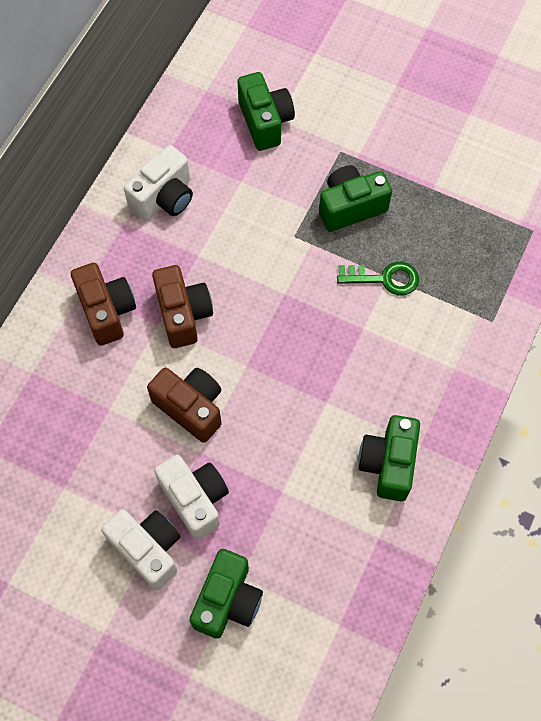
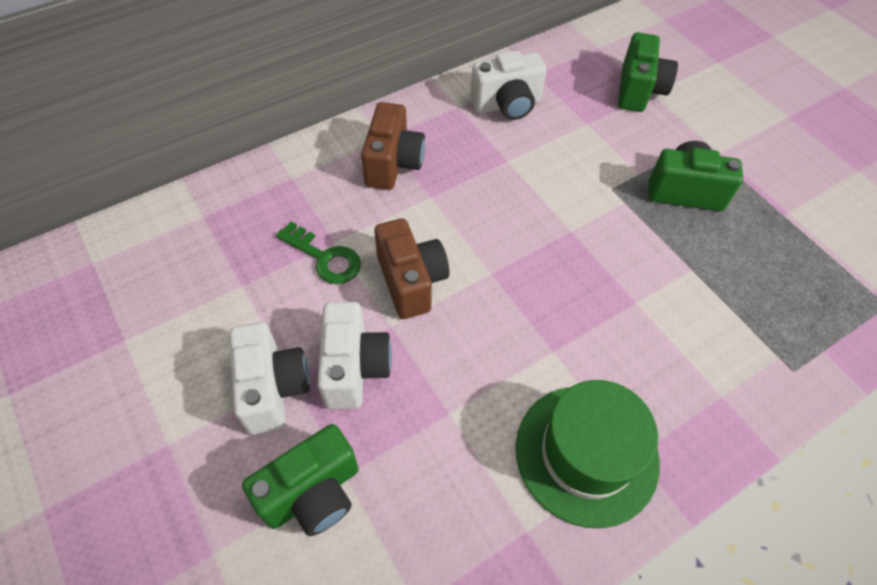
camera: 30 degrees right, 10 degrees down
(183, 314) = (460, 200): brown camera -> none
(384, 278) = (686, 268): green key -> green key (324, 258)
(388, 464) = (586, 454): green camera -> green hat

